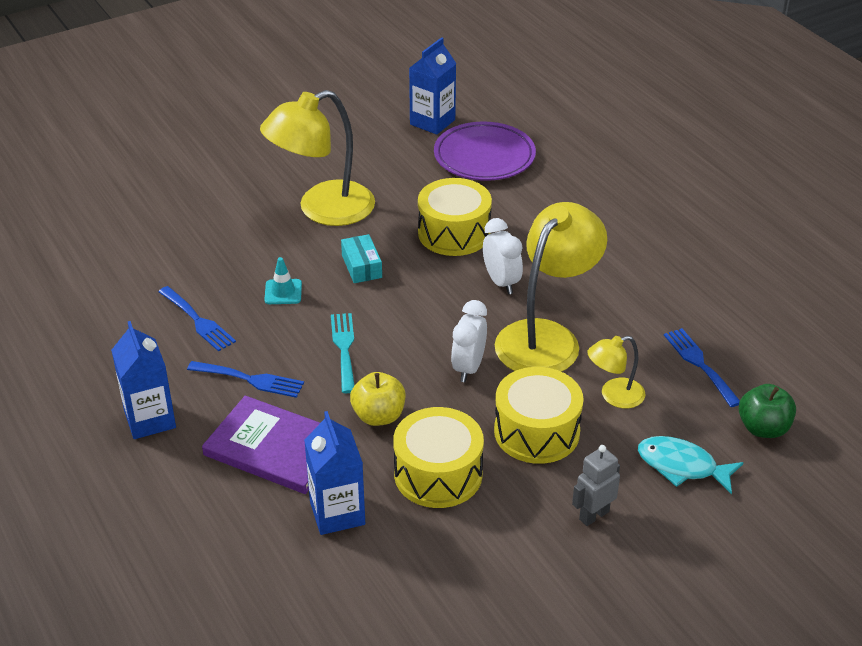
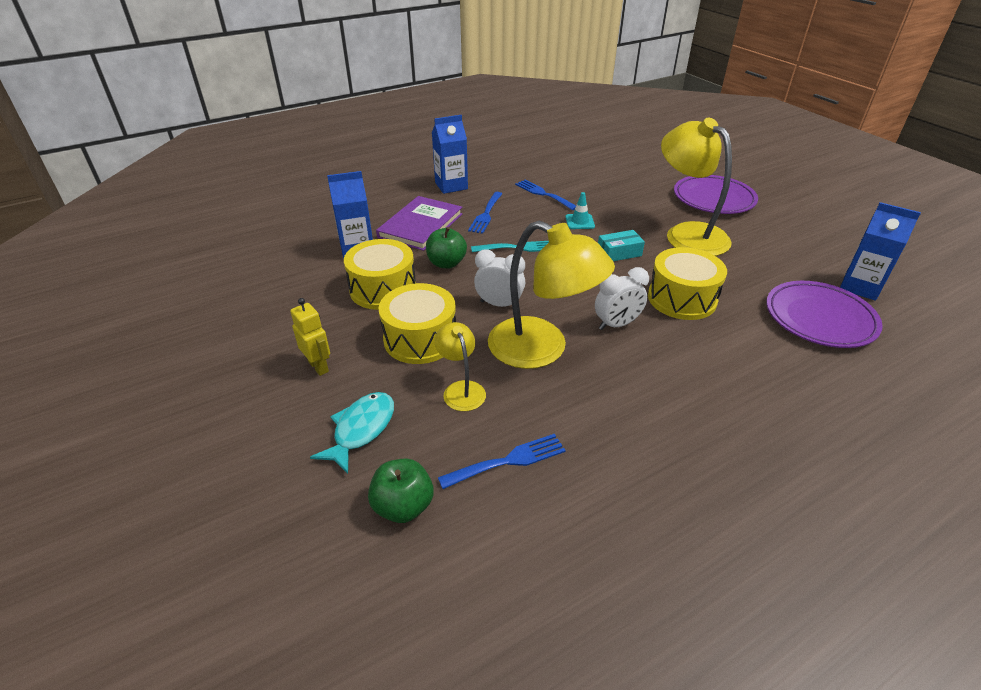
camera: 90 degrees right, 0 degrees up
(198, 321) = (543, 194): blue fork -> blue fork turned 90 degrees clockwise
(239, 177) = (713, 199): none -> purple plate
(378, 416) = (446, 263): yellow apple -> green apple
(593, 515) = (319, 366): grey robot -> yellow robot

